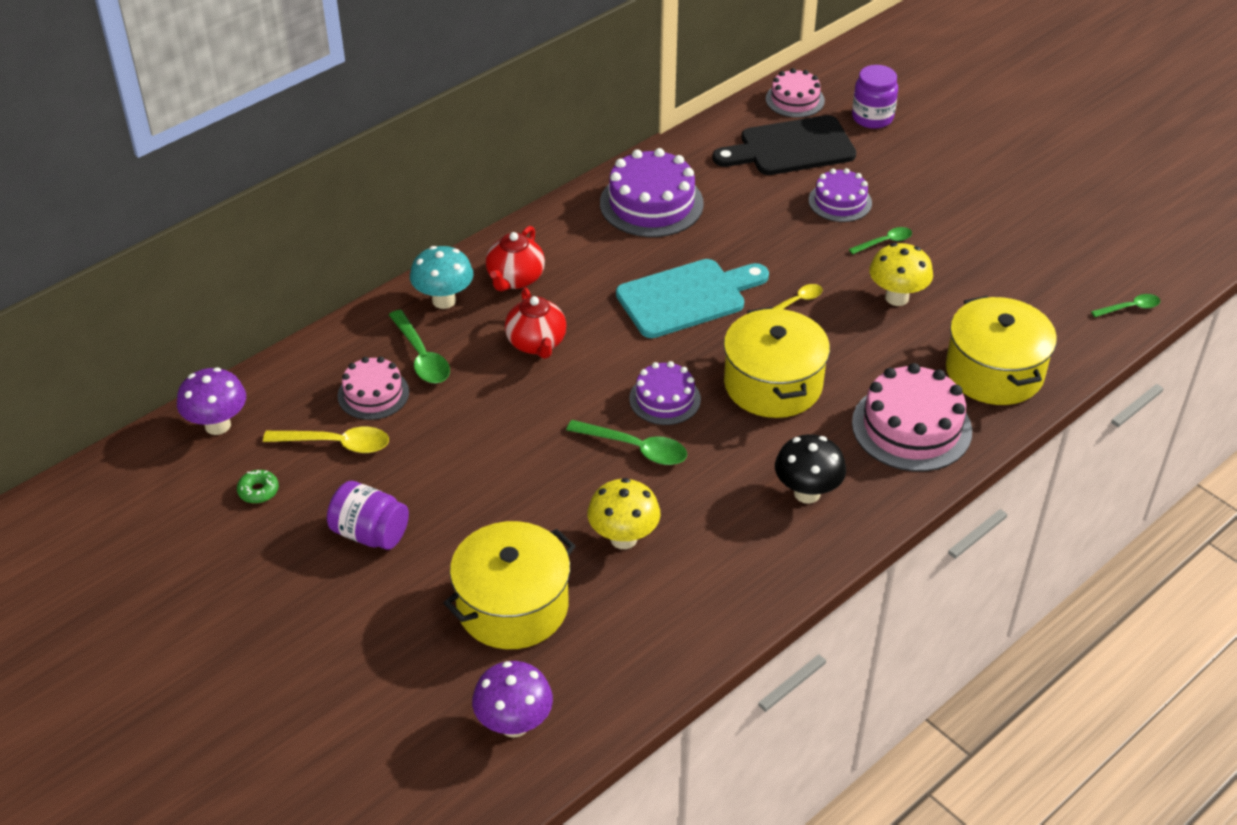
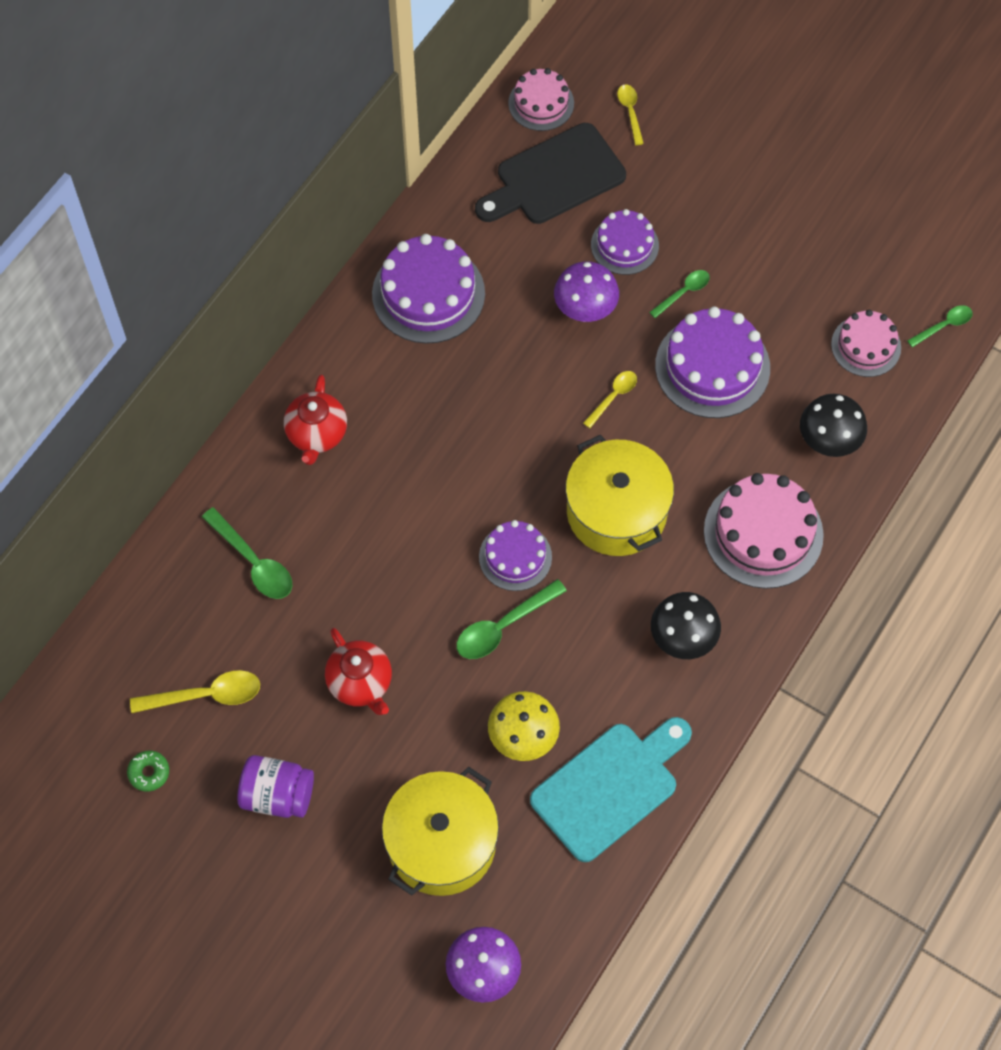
camera: 15 degrees left, 20 degrees up
(217, 425) = (76, 702): purple mushroom -> purple mushroom (585, 311)
(373, 394) = (221, 623): pink cake -> pink cake (866, 346)
(444, 300) = (252, 481): turquoise mushroom -> none
(537, 344) = (366, 516): red teapot -> red teapot (361, 683)
(635, 448) = (503, 626): green spoon -> green spoon turned 135 degrees clockwise
(687, 297) = (501, 417): turquoise cutting board -> turquoise cutting board (610, 786)
(872, 117) = (630, 112): purple jar -> yellow spoon
(897, 298) = (712, 367): yellow mushroom -> purple cake
(994, 372) = (828, 442): yellow pot -> black mushroom

